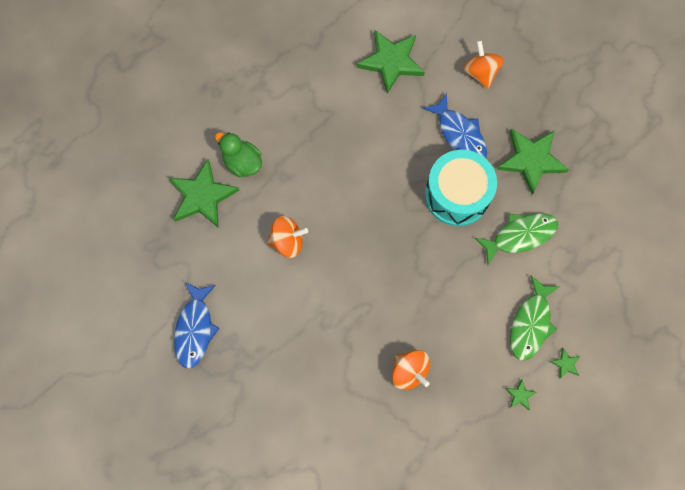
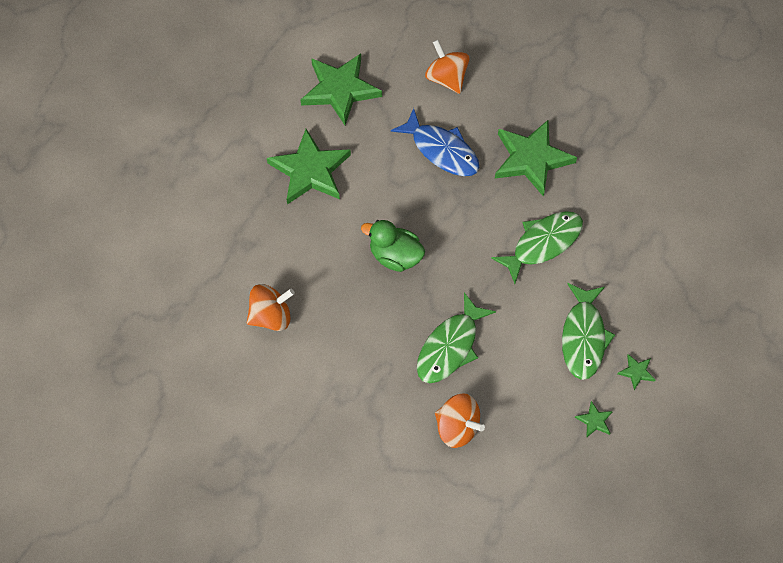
camera: 15 degrees left, 10 degrees down
(195, 329) = (184, 444): blue fish -> none
(202, 196) = (154, 290): green star -> green star (310, 170)
(242, 162) = (193, 241): green duck -> green duck (395, 256)
(421, 303) = (450, 346): none -> green fish
(457, 195) = (457, 216): turquoise drum -> none

